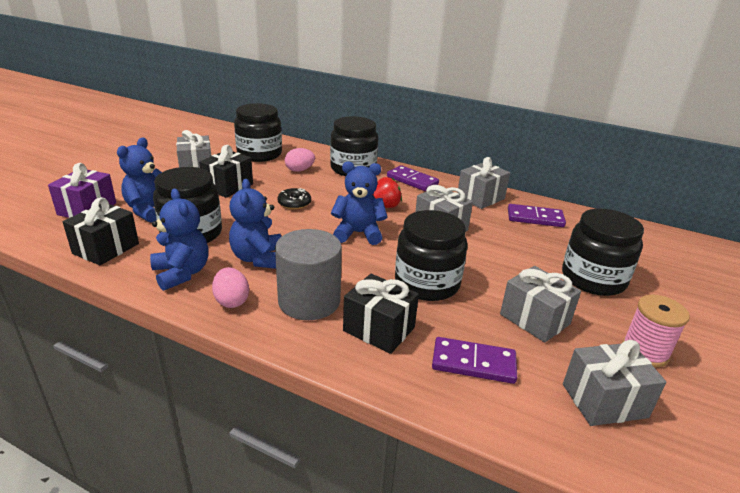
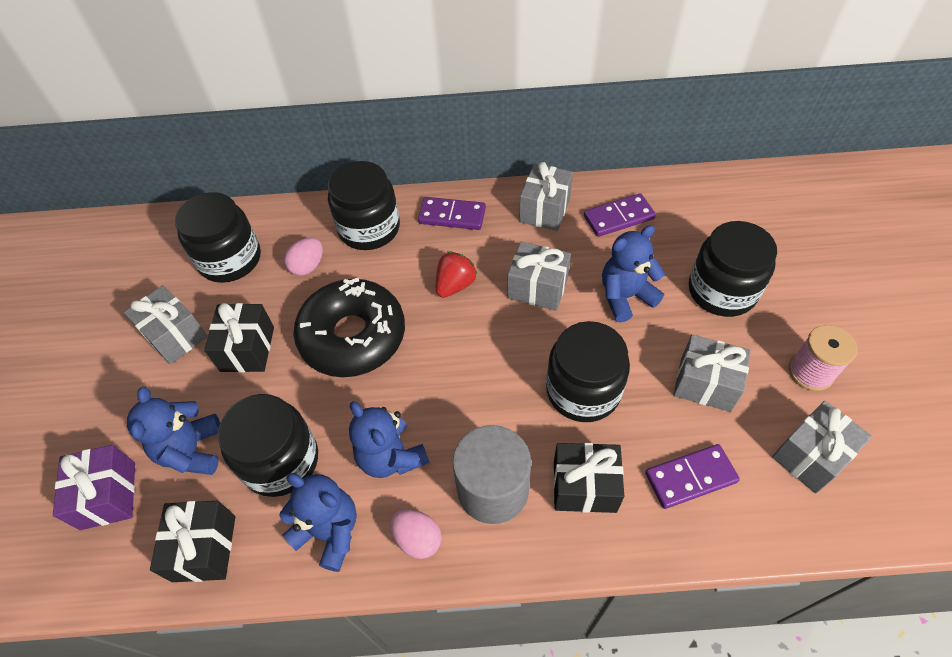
camera: 25 degrees left, 25 degrees up
(294, 203) = (353, 336): black donut -> black donut, size x2.45
(358, 233) = (462, 350): blue teddy bear -> blue teddy bear (625, 296)

